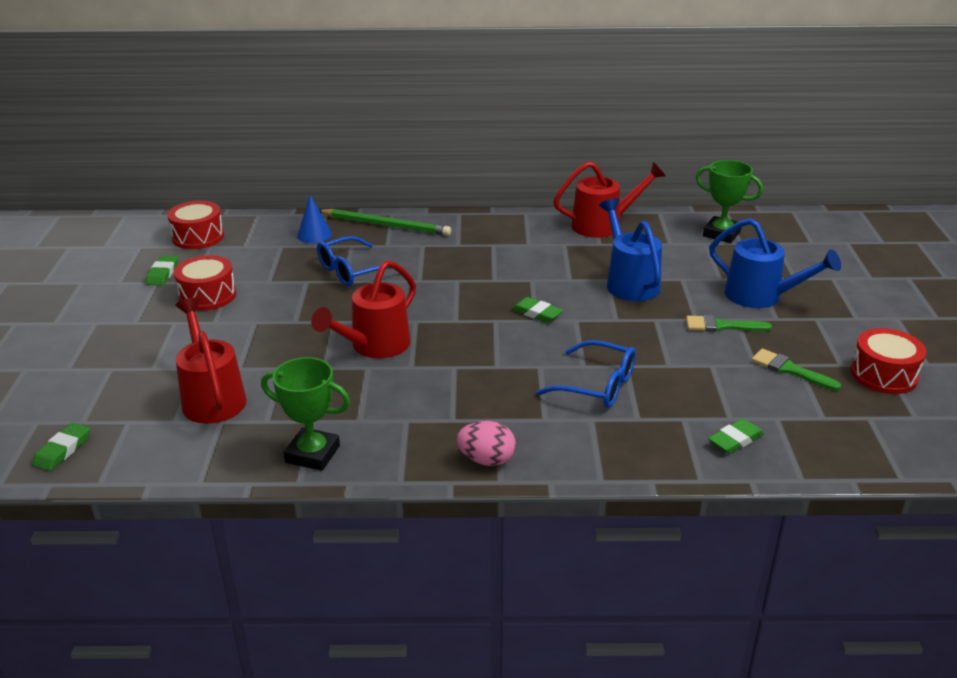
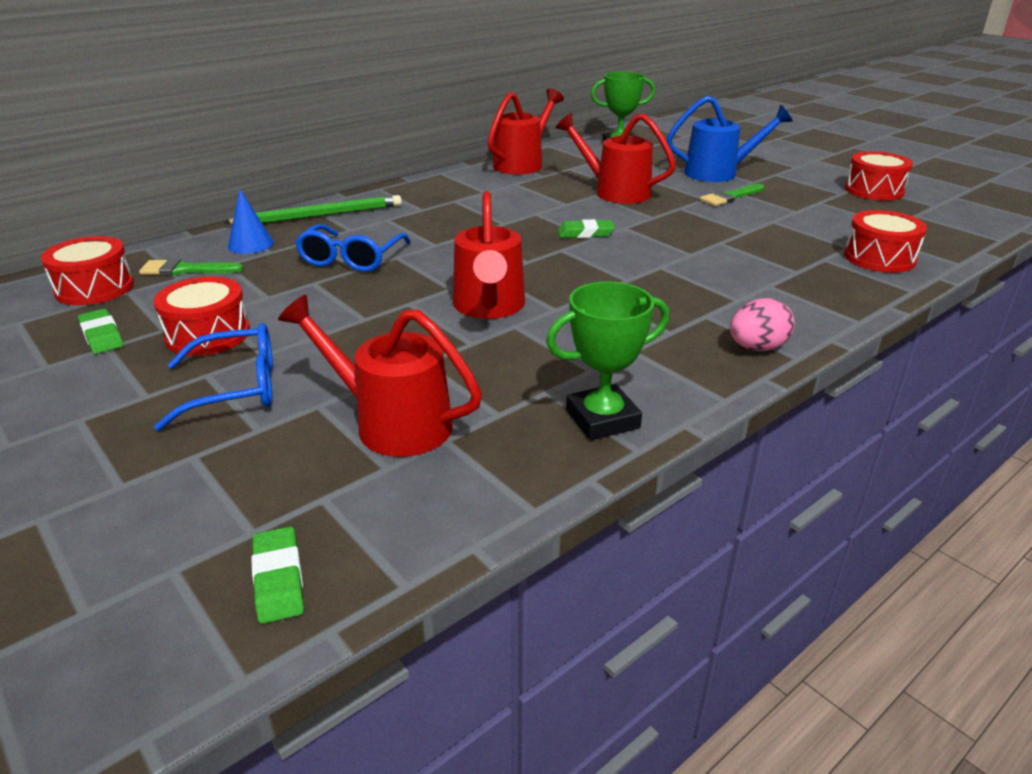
camera: 40 degrees left, 0 degrees up
(596, 385) = (726, 262): blue glasses -> blue glasses (235, 389)
(629, 282) = (614, 192): blue watering can -> red watering can
(735, 440) = (879, 258): green eraser -> red drum
(789, 370) = (821, 206): green brush -> green brush (185, 270)

